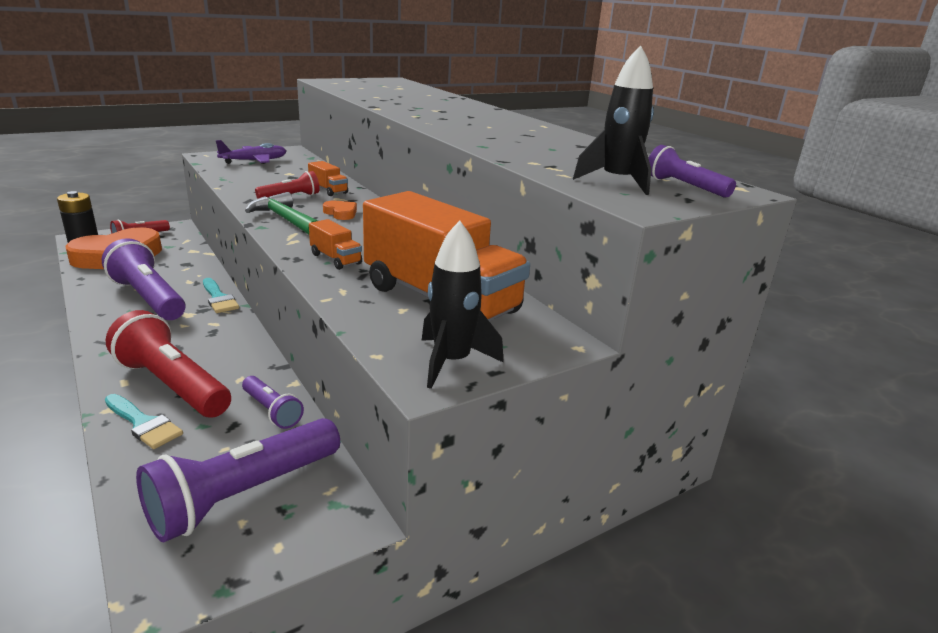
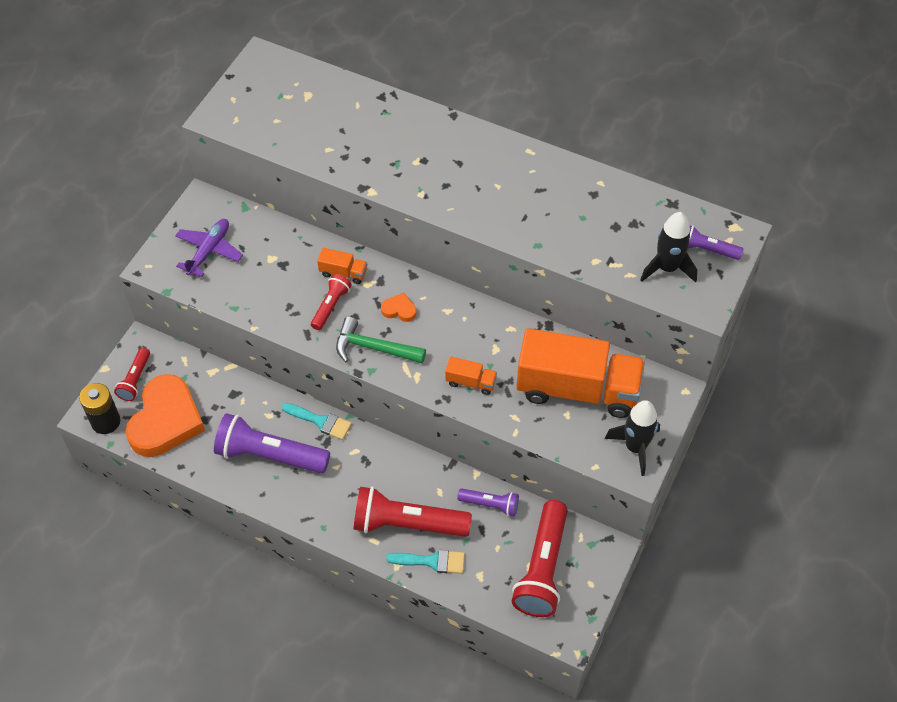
camera: 30 degrees left, 30 degrees up
(243, 495) = (542, 568): purple flashlight -> red flashlight

